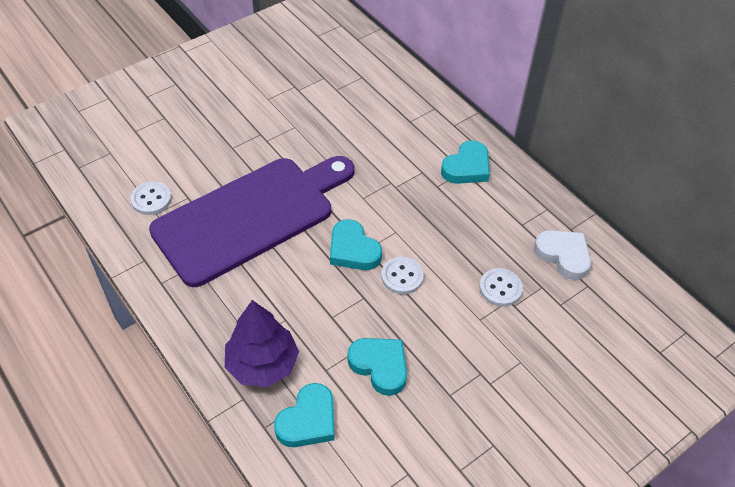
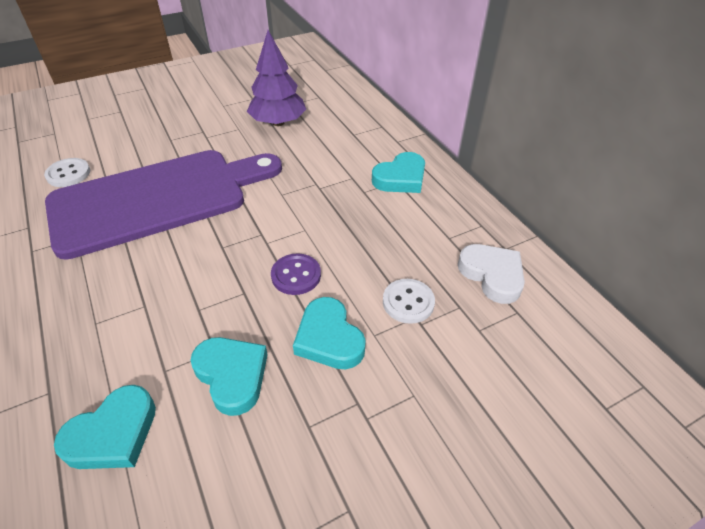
camera: 10 degrees right, 5 degrees down
(262, 364) = (93, 353): purple tree -> purple tree (278, 122)
(353, 250) = (251, 242): turquoise heart -> turquoise heart (329, 338)
(402, 276) = (296, 275): white button -> purple button

